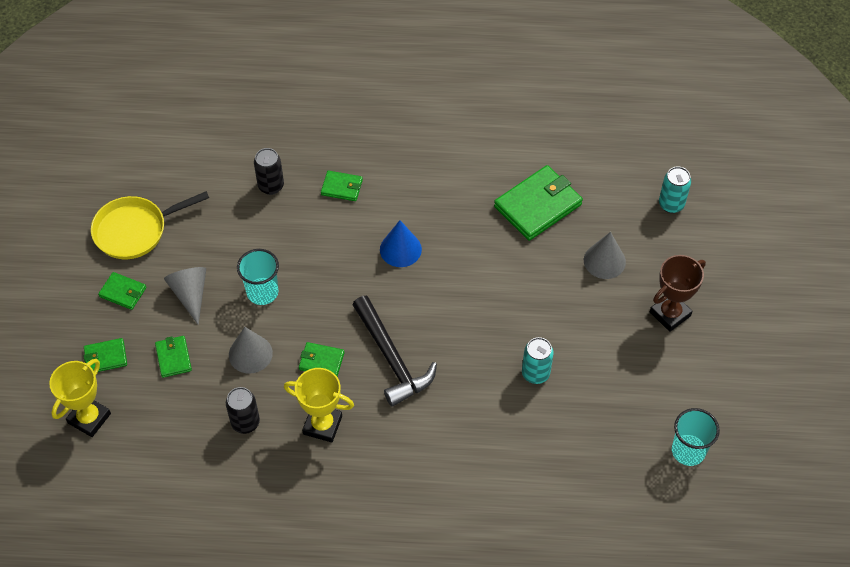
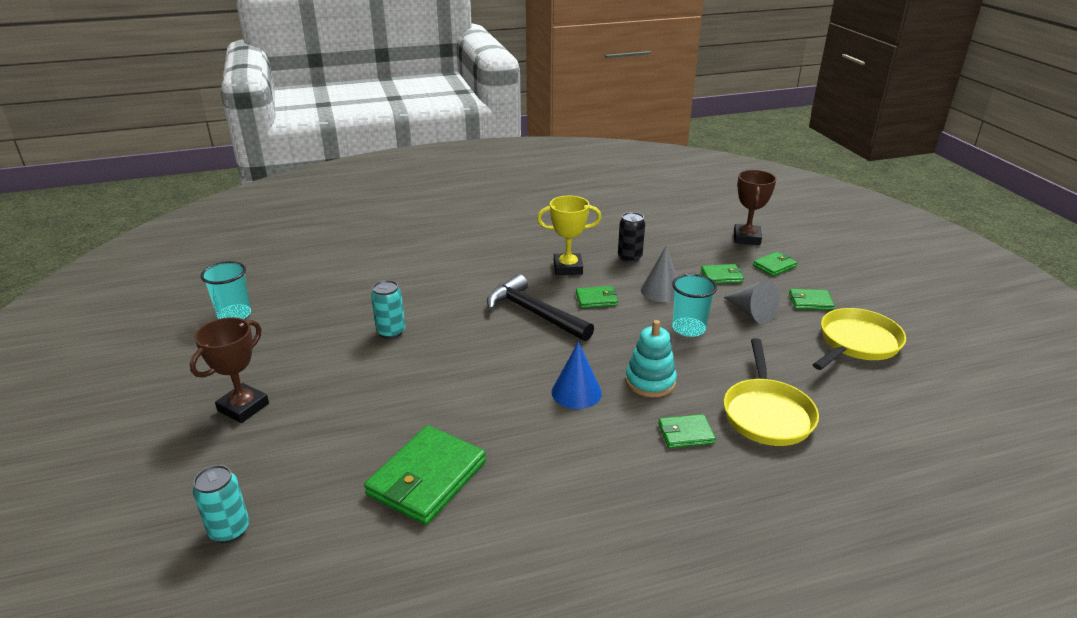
camera: 160 degrees right, 25 degrees down
(89, 418) = (746, 238): yellow trophy -> brown trophy
(173, 358) = (721, 276): green wallet -> green wallet turned 60 degrees counterclockwise
(271, 186) = (767, 414): black can -> yellow pan
(336, 242) = (650, 381): none -> turquoise stacking toy
(604, 261) = (327, 439): grey cone -> none

